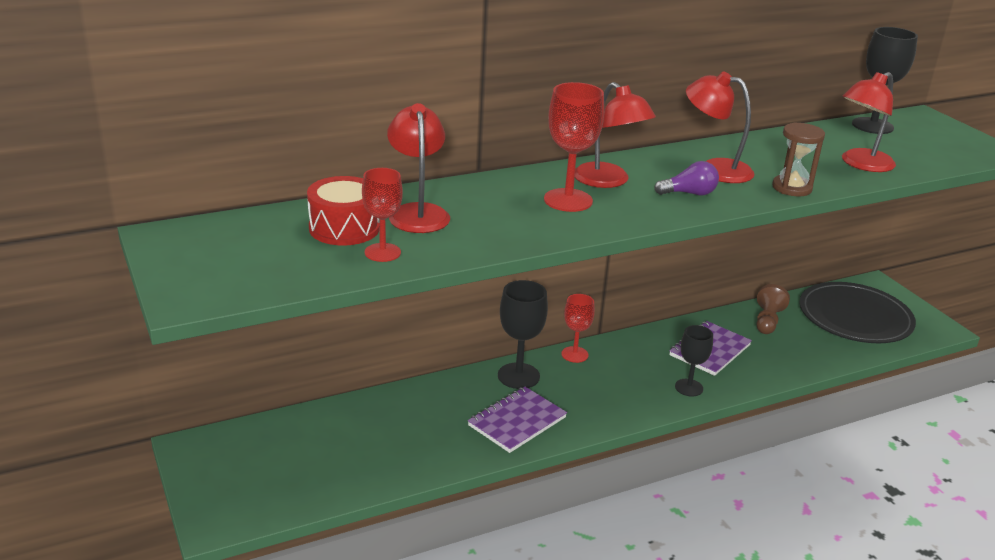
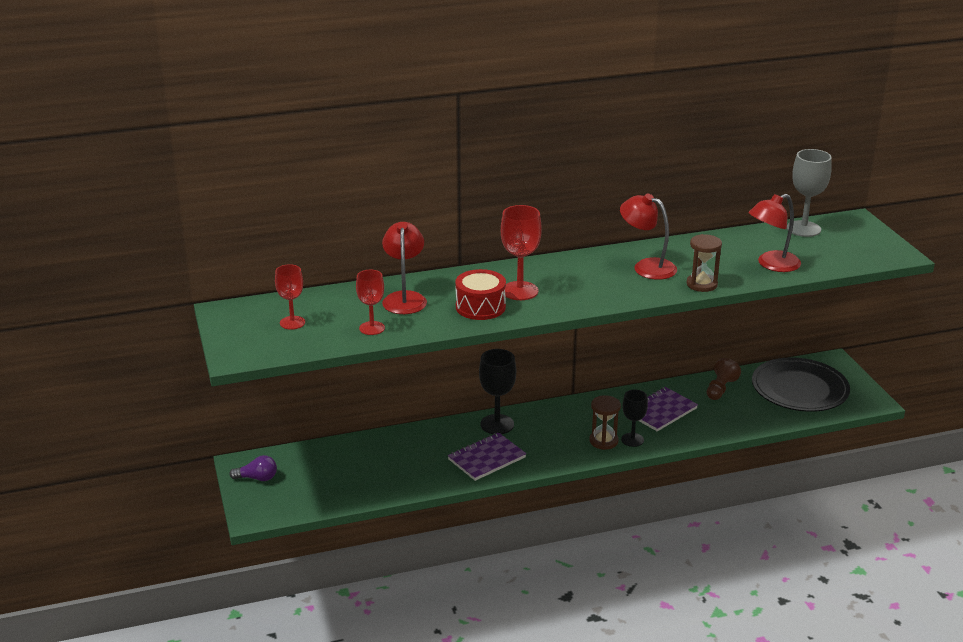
camera: 10 degrees right, 0 degrees up
(344, 228) = (349, 309): red drum -> red drum (480, 307)
(574, 354) = (547, 409): red goblet -> red goblet (292, 323)
(608, 181) = (557, 275): red lamp -> none
(655, 391) = (603, 441): none -> brown hourglass
(689, 193) = (616, 287): purple light bulb -> purple light bulb (257, 478)
(872, 126) = (803, 229): black goblet -> grey goblet

